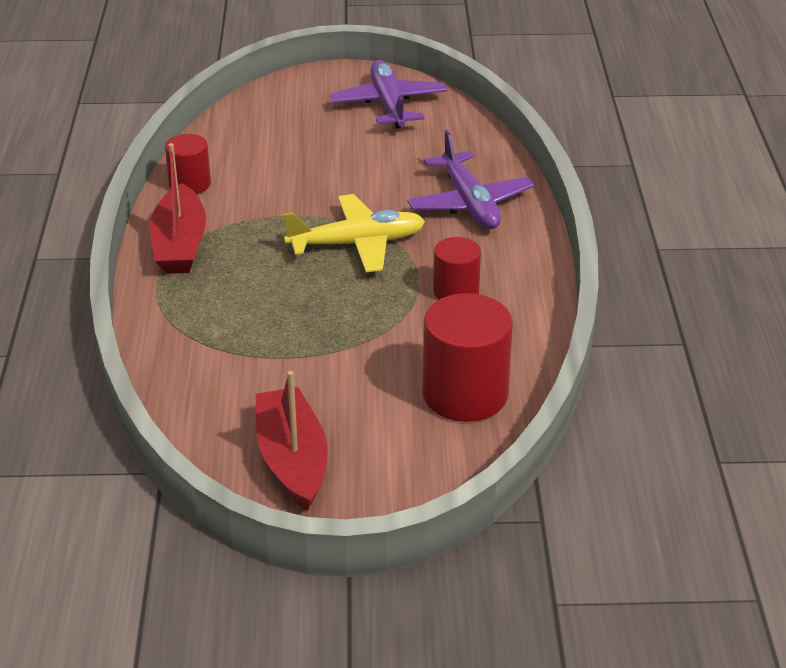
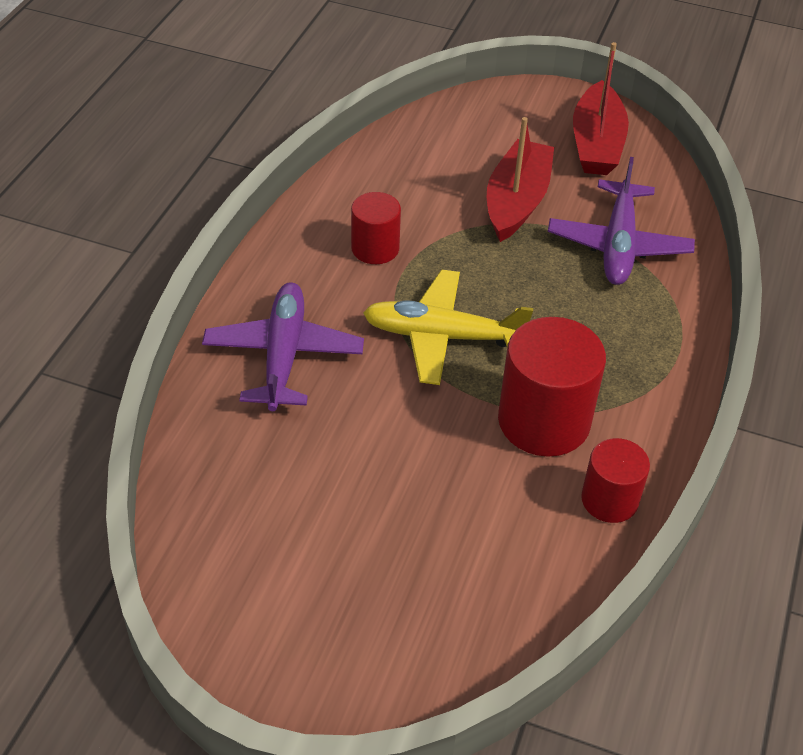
camera: 160 degrees left, 10 degrees up
(180, 244) = (643, 398): red boat -> red boat (516, 201)
(388, 104) = (266, 581): purple plane -> purple plane (618, 245)
(465, 394) = (431, 154): red cylinder -> red cylinder (544, 421)

